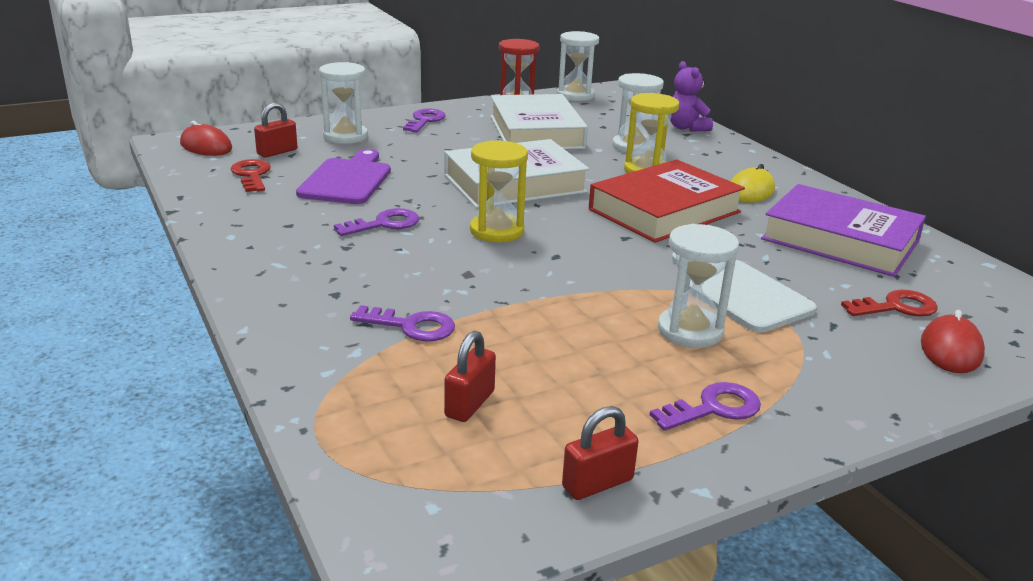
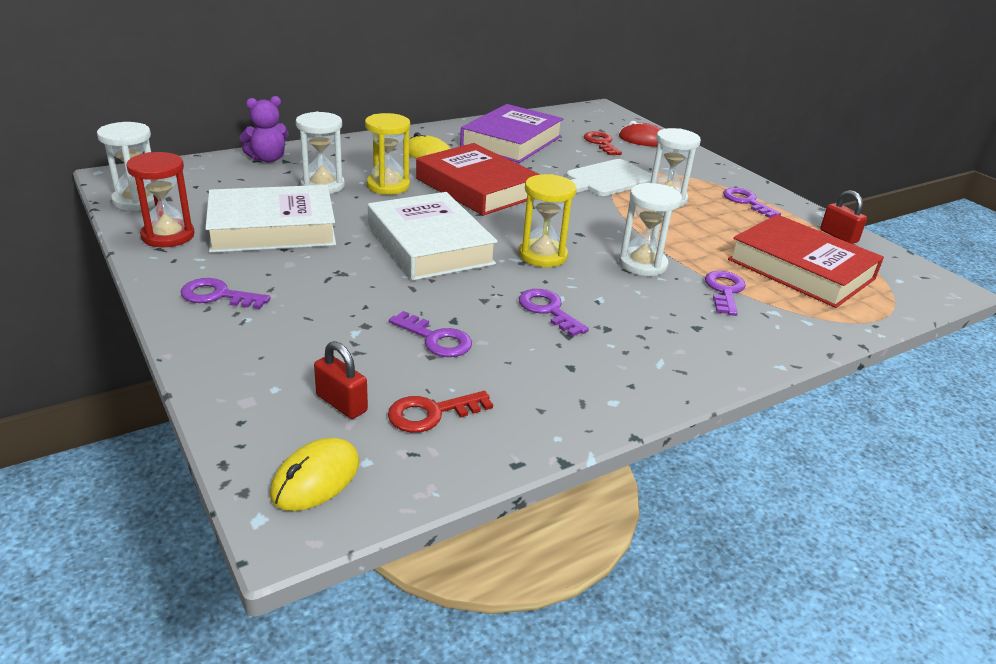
camera: 95 degrees left, 5 degrees up
(206, 146) = (315, 478): red mouse -> yellow mouse
(345, 136) = (278, 352): white hourglass -> white hourglass (642, 264)
(347, 180) = (436, 339): purple cutting board -> purple key
(470, 404) = (800, 269): red padlock -> red book

